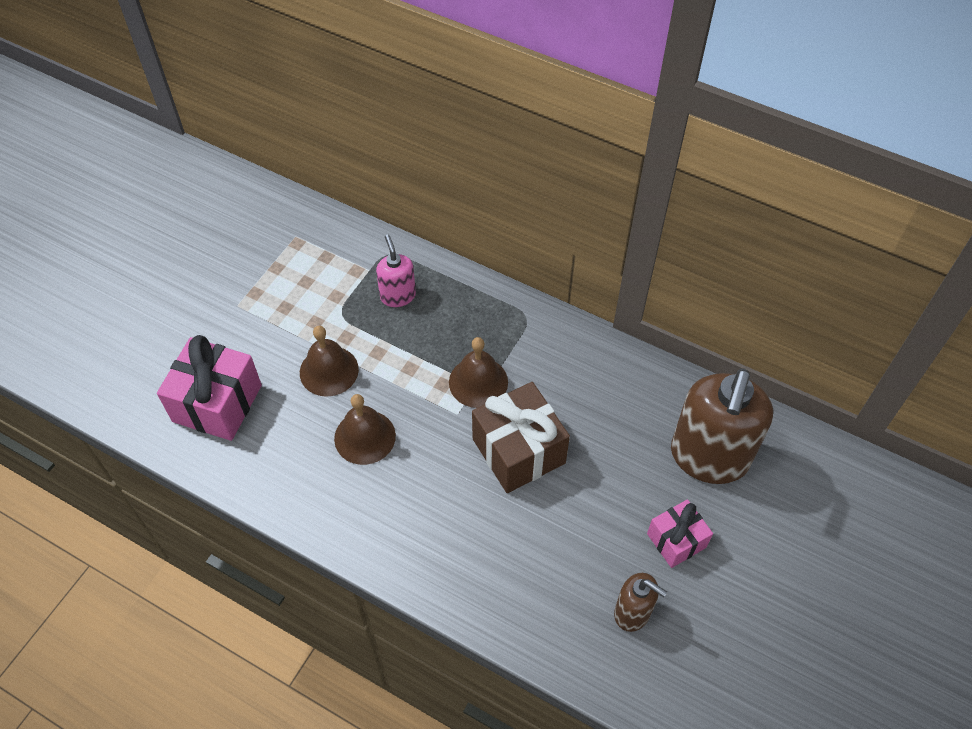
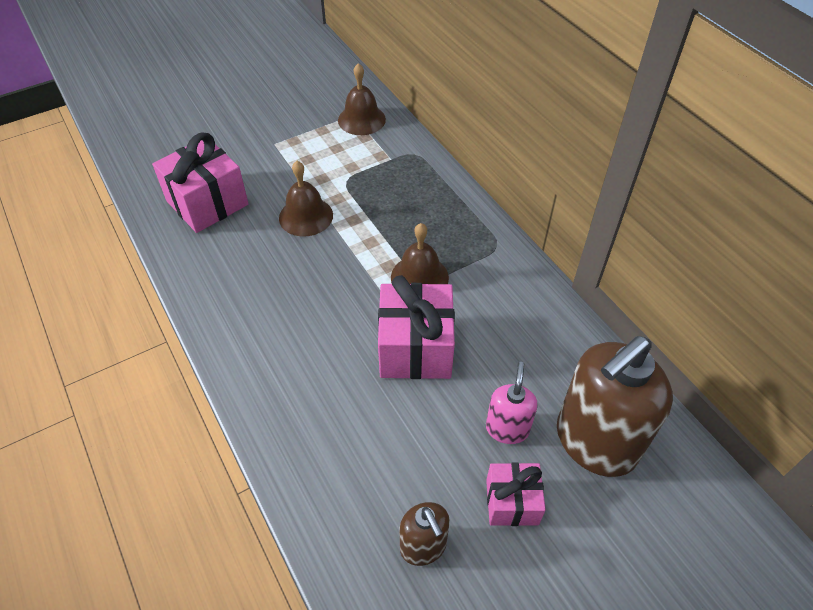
camera: 30 degrees right, 5 degrees down
(365, 437) = (296, 276): brown bell -> brown bell (361, 119)
(398, 296) = (400, 186): pink soap dispenser -> pink soap dispenser (507, 428)
(519, 451) = (415, 348): brown gift -> pink gift

